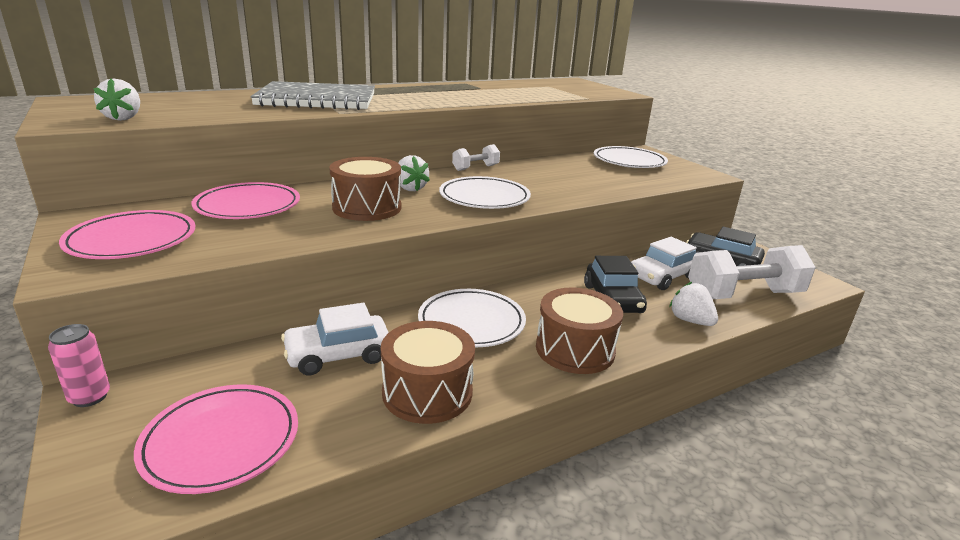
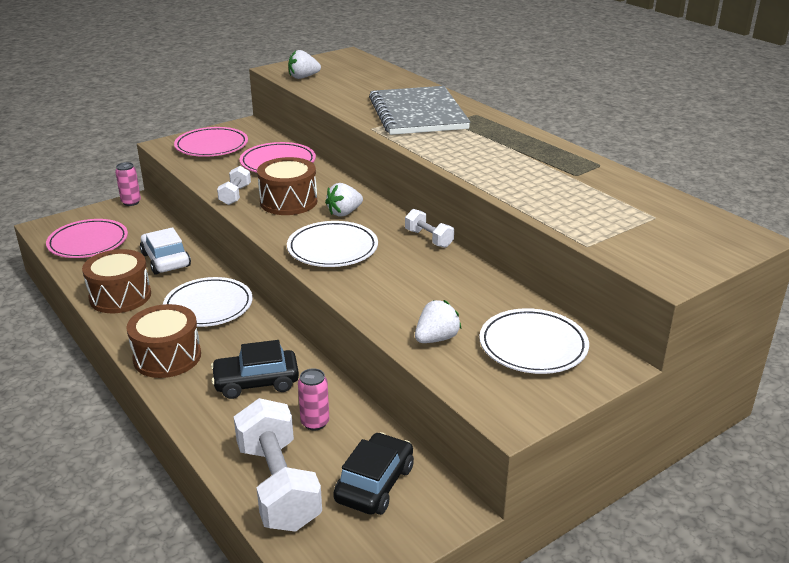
camera: 85 degrees right, 5 degrees up
(327, 232) = (235, 195): none -> white dumbbell
(662, 276) = (315, 422): white car -> pink can
(690, 321) = (216, 431): white strawberry -> white strawberry (436, 338)

